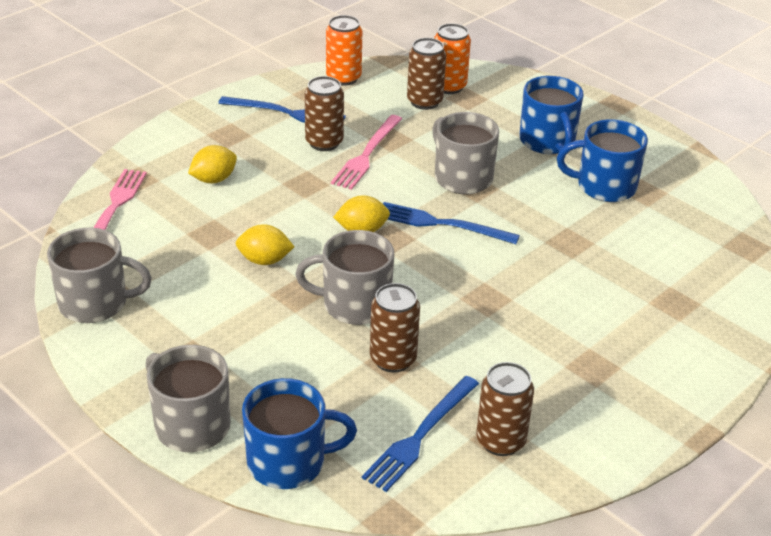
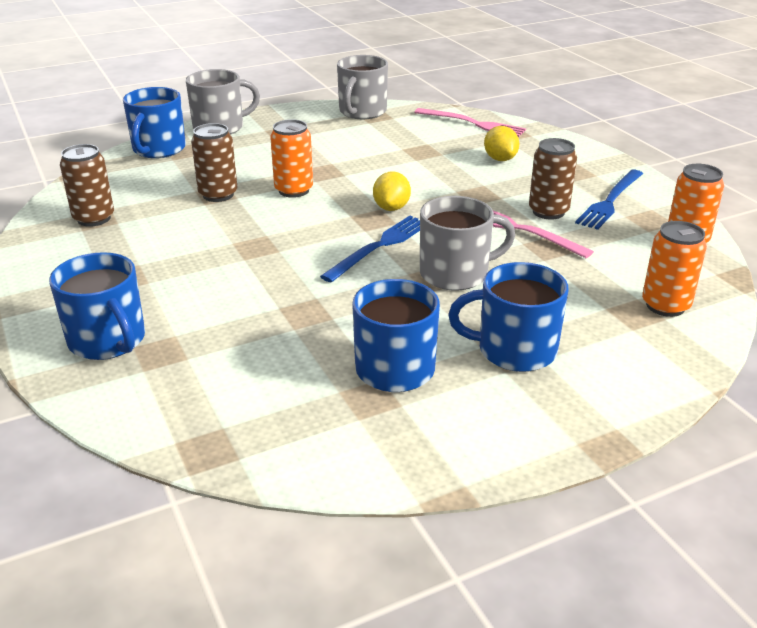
camera: 110 degrees right, 5 degrees down
(264, 260) = (374, 165): yellow lemon -> none
(354, 304) = (293, 190): grey mug -> orange can
(420, 435) = (133, 191): blue fork -> none
(424, 102) = (627, 281): brown can -> none
(684, 337) = (108, 341): none -> blue mug

